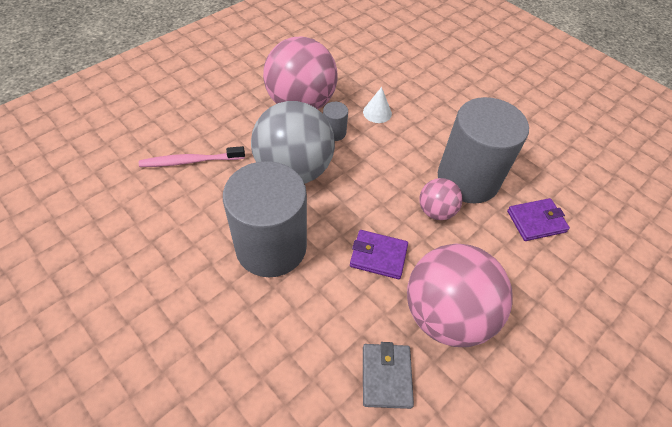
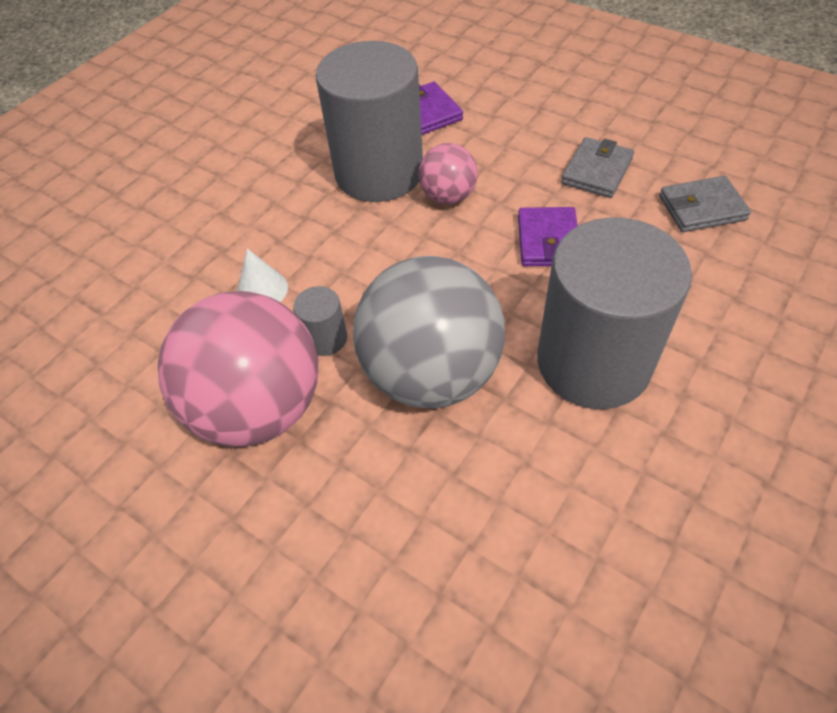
camera: 95 degrees left, 0 degrees up
(190, 161) = (468, 554): pink toothbrush -> none
(446, 314) = (596, 171): pink ball -> grey wallet

